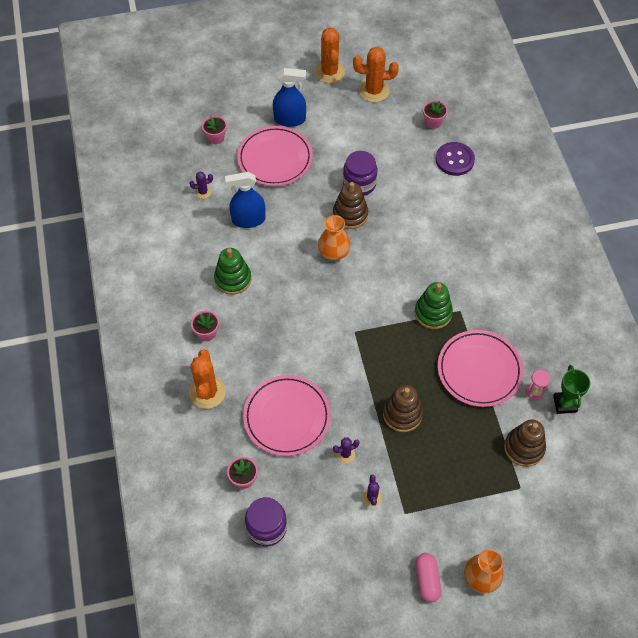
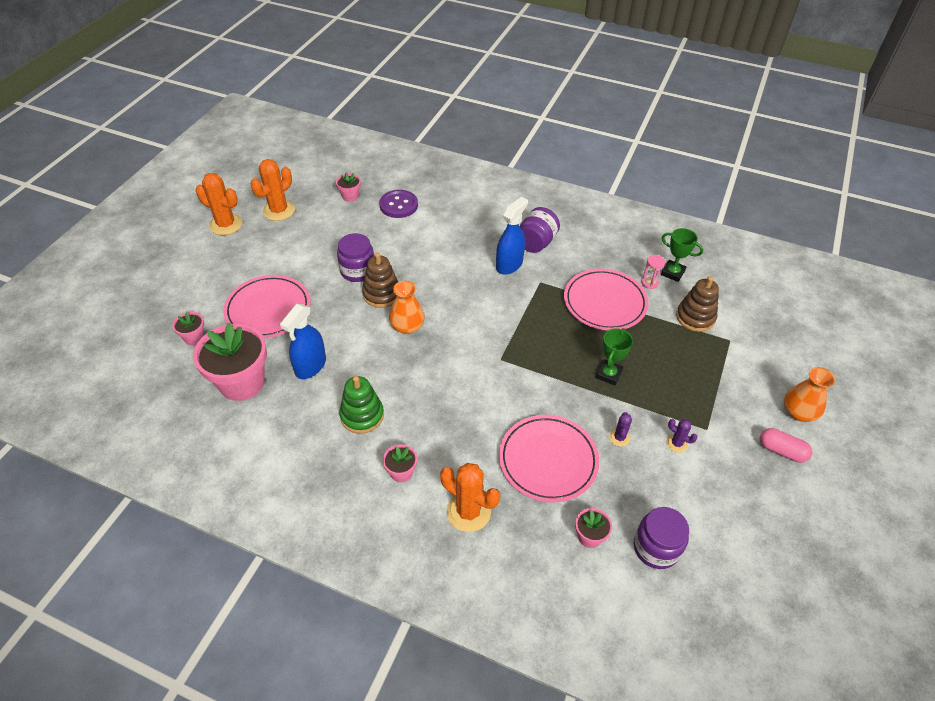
camera: 55 degrees left, 10 degrees down
(203, 192) = (242, 382): purple cactus -> pink flower pot
(290, 119) = (240, 276): blue spray bottle -> blue spray bottle (509, 265)
(402, 414) = (608, 374): brown stacking toy -> green trophy
(433, 313) = (528, 299): green stacking toy -> none
(504, 281) = (536, 243): none -> purple jar

